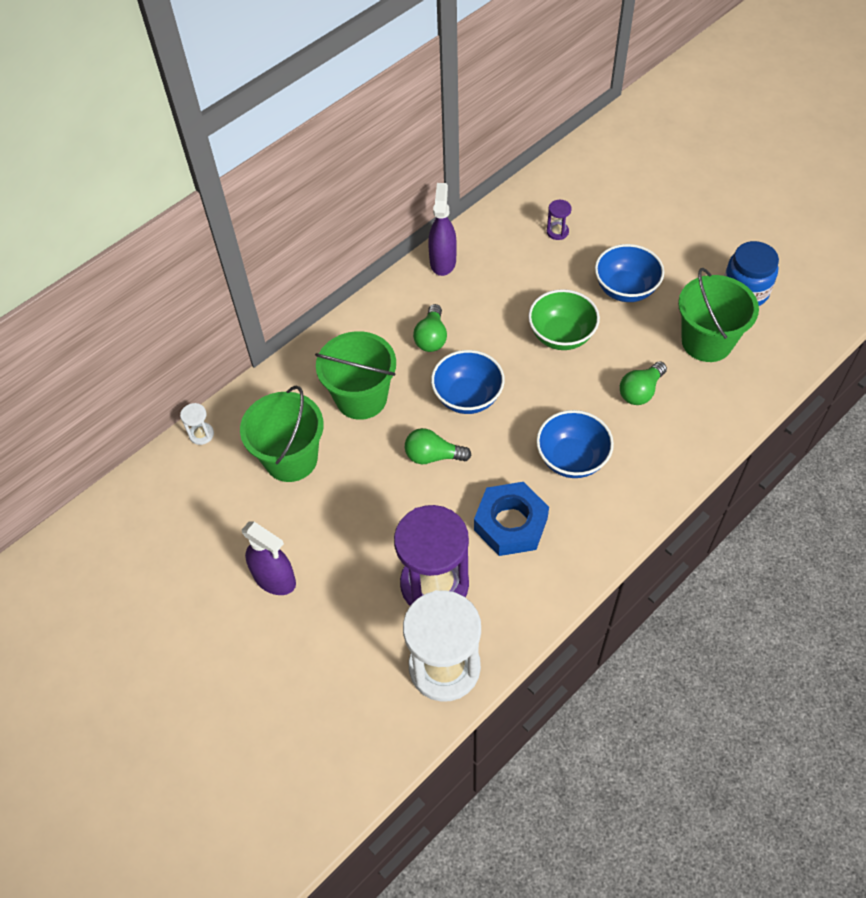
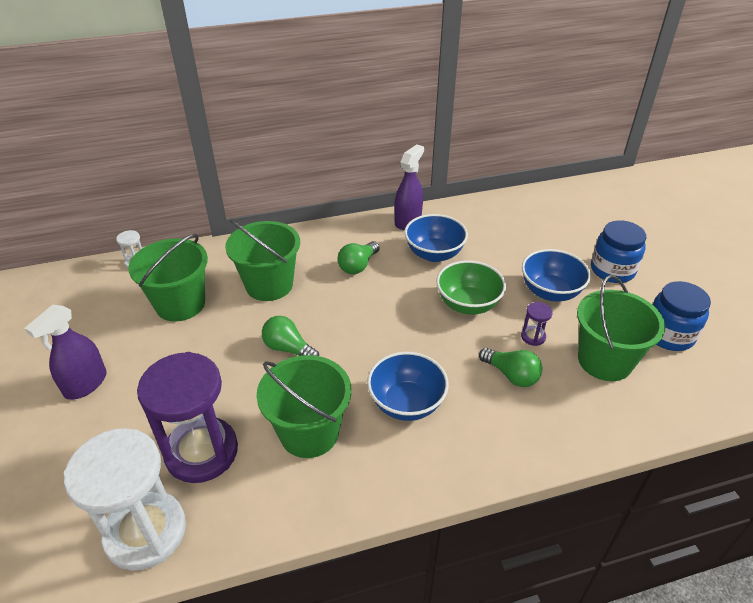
camera: 25 degrees right, 15 degrees down
(274, 579) = (85, 384): purple spray bottle -> purple spray bottle turned 60 degrees clockwise
(467, 397) = (352, 318): blue bowl -> blue bowl (434, 254)
(510, 523) = (309, 432): blue nut -> green bucket
(557, 232) = (517, 233): purple hourglass -> purple hourglass (533, 337)
(640, 391) = (511, 375): green light bulb -> green light bulb turned 120 degrees counterclockwise
(666, 240) = (612, 270): none -> blue jar

